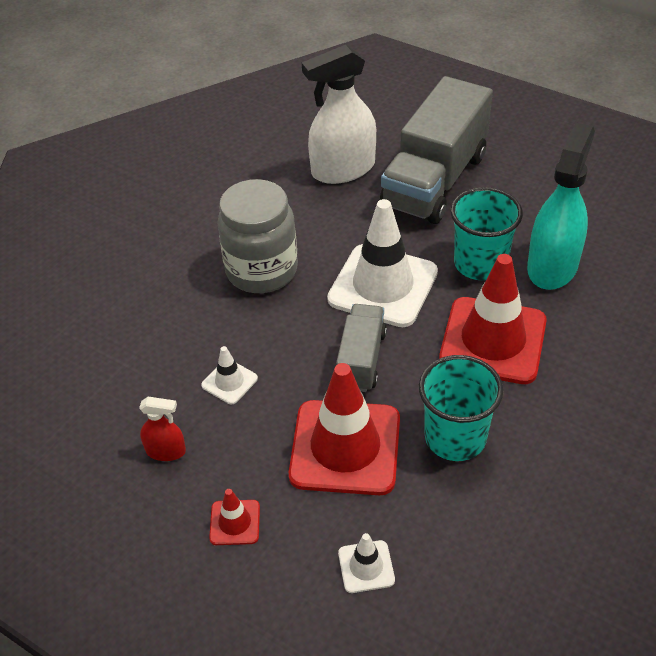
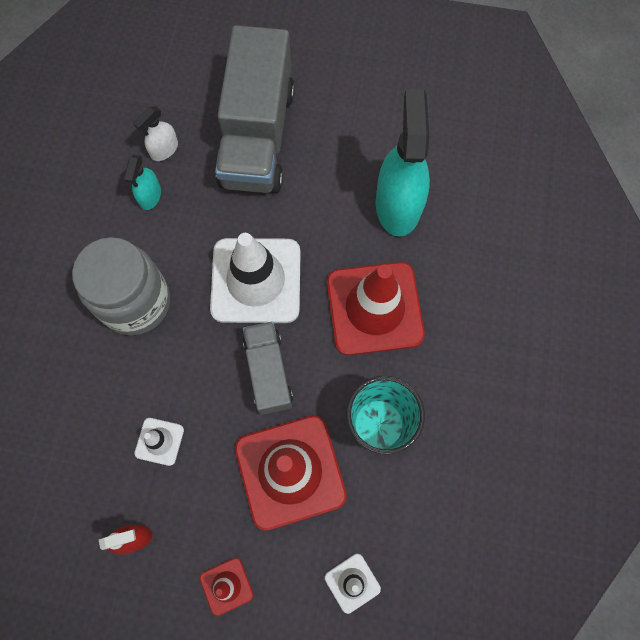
camera: 25 degrees left, 25 degrees up
(313, 198) = (150, 196): none -> turquoise spray bottle
(343, 169) = (164, 149): white spray bottle -> white spray bottle, size x0.47
(480, 263) = (334, 224): turquoise cup -> none

